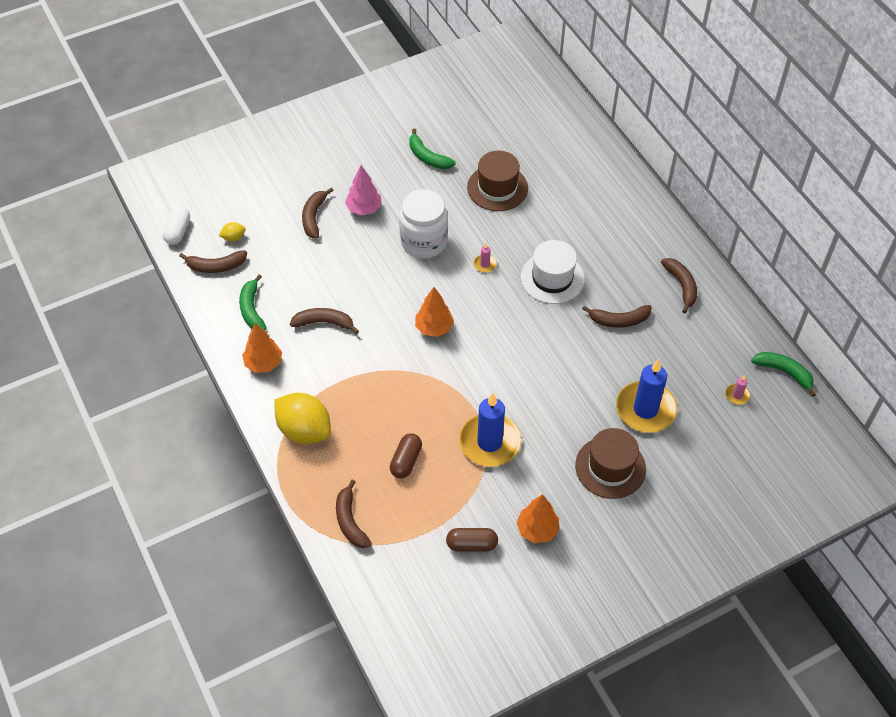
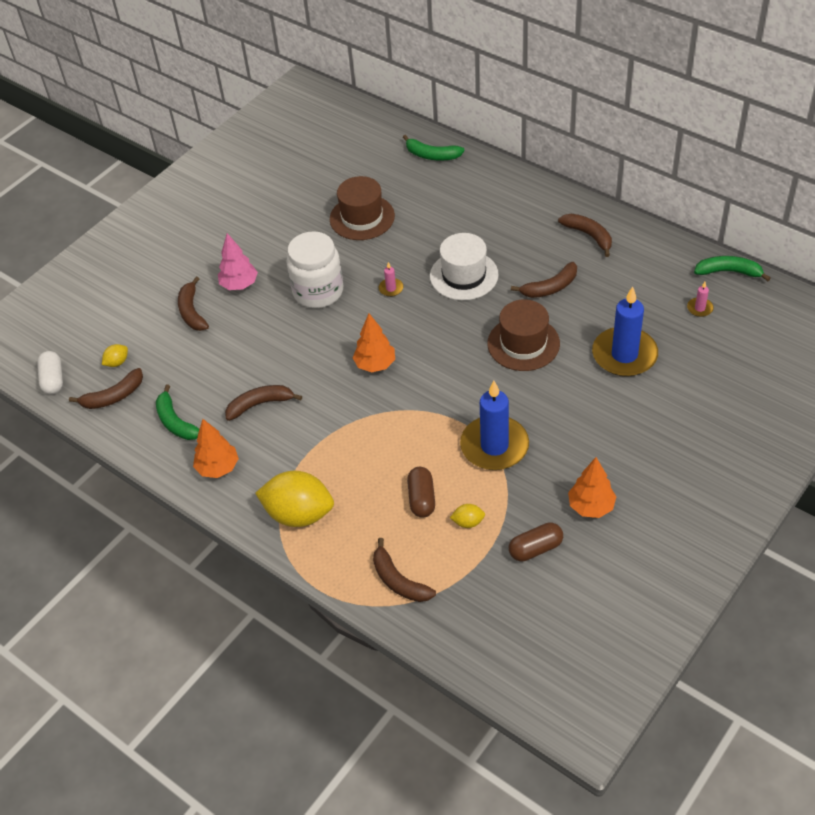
camera: 20 degrees left, 5 degrees down
(428, 157) = (277, 216): green banana -> green banana (432, 155)
(431, 498) = (468, 522): none -> yellow lemon
(610, 467) = (624, 419): brown hat -> brown hat (523, 343)

